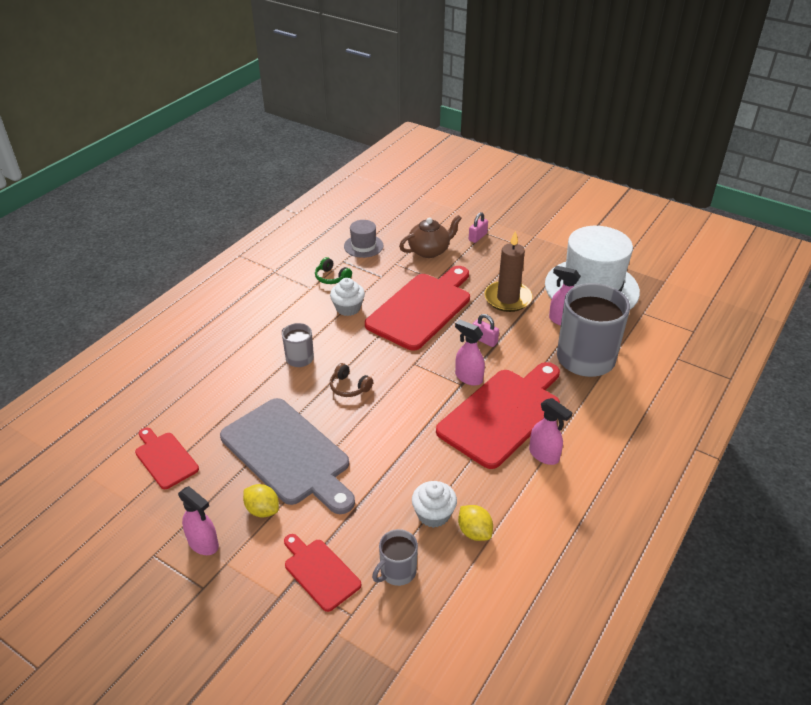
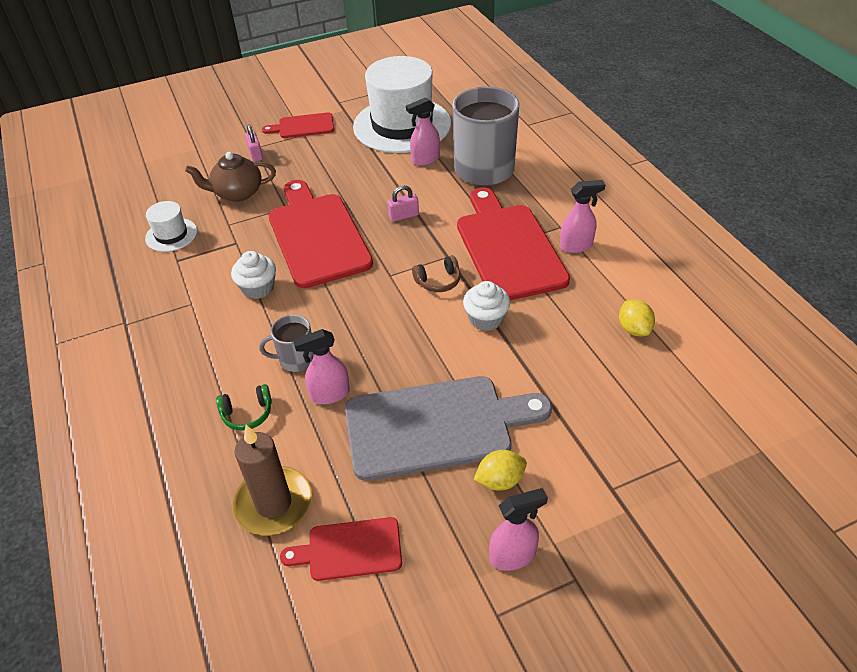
camera: 55 degrees left, 5 degrees up
(320, 572) = (614, 463): red cutting board -> red cutting board (303, 126)
(332, 277) = (194, 280): green headphones -> green headphones (247, 413)
(349, 387) = (379, 337): brown headphones -> brown headphones (438, 281)
(363, 246) = (171, 235): grey hat -> white hat
(397, 571) = (648, 402): grey mug -> none
(429, 251) = (237, 193): brown teapot -> brown teapot turned 105 degrees counterclockwise
(433, 514) = (596, 347): white cupcake -> white cupcake (486, 319)
(468, 377) = (443, 248): pink spray bottle -> pink spray bottle (329, 394)
(474, 532) = (634, 329): yellow lemon -> yellow lemon turned 75 degrees clockwise
(507, 298) = (363, 176): brown candle -> brown candle (273, 503)

